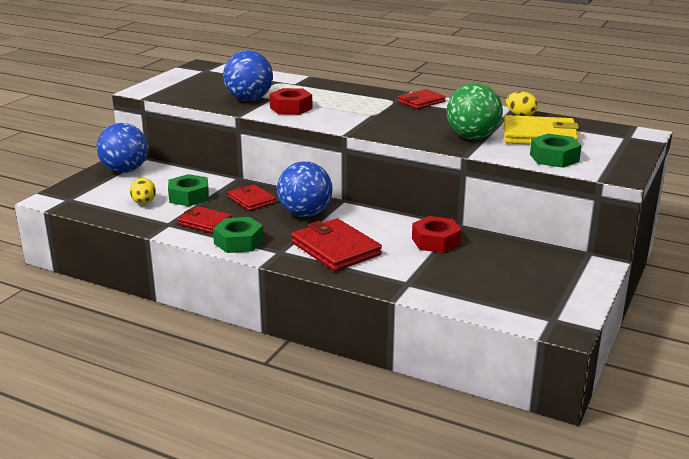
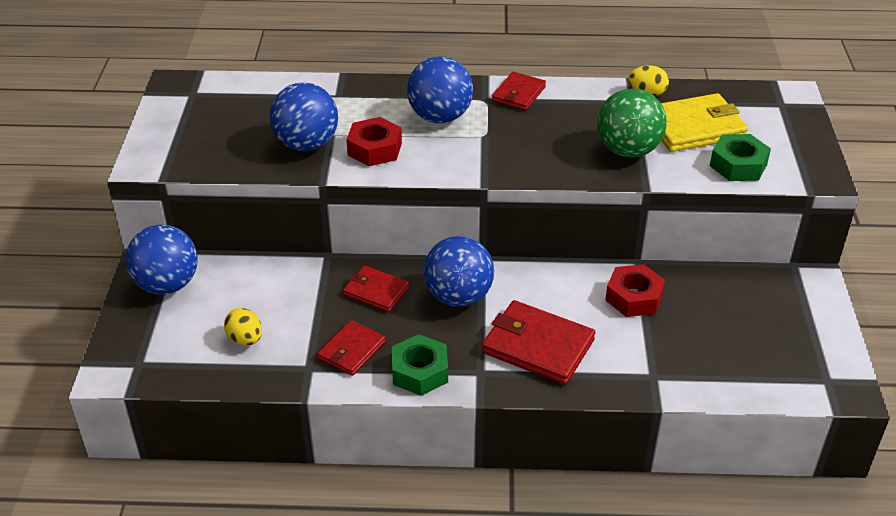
camera: 25 degrees left, 15 degrees up
(189, 197) = (293, 309): green nut -> none
(205, 222) = (351, 350): red wallet -> red wallet turned 60 degrees counterclockwise
(352, 102) = (440, 117): none -> blue ball

